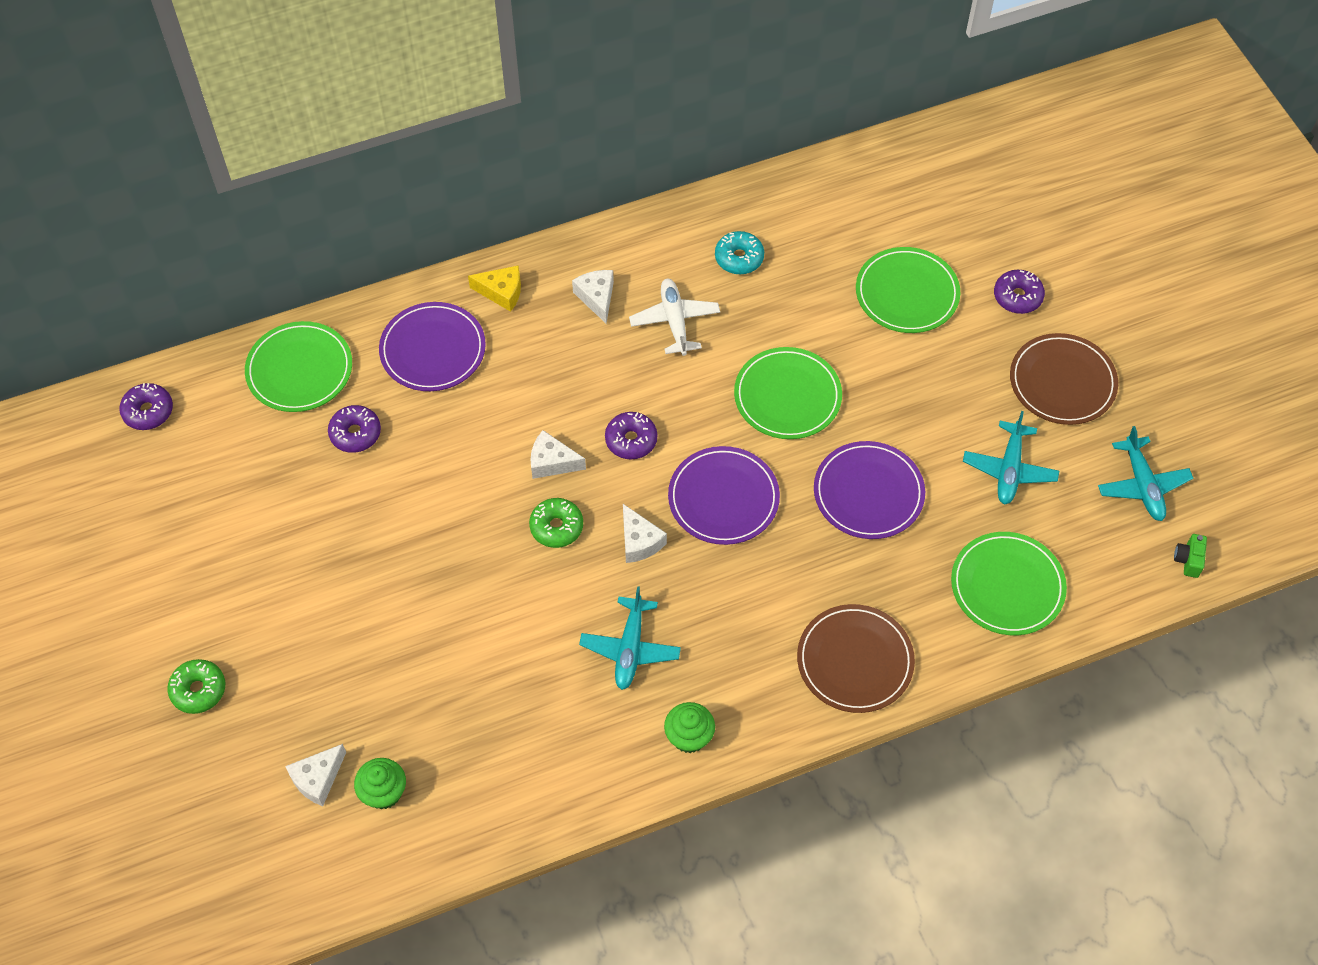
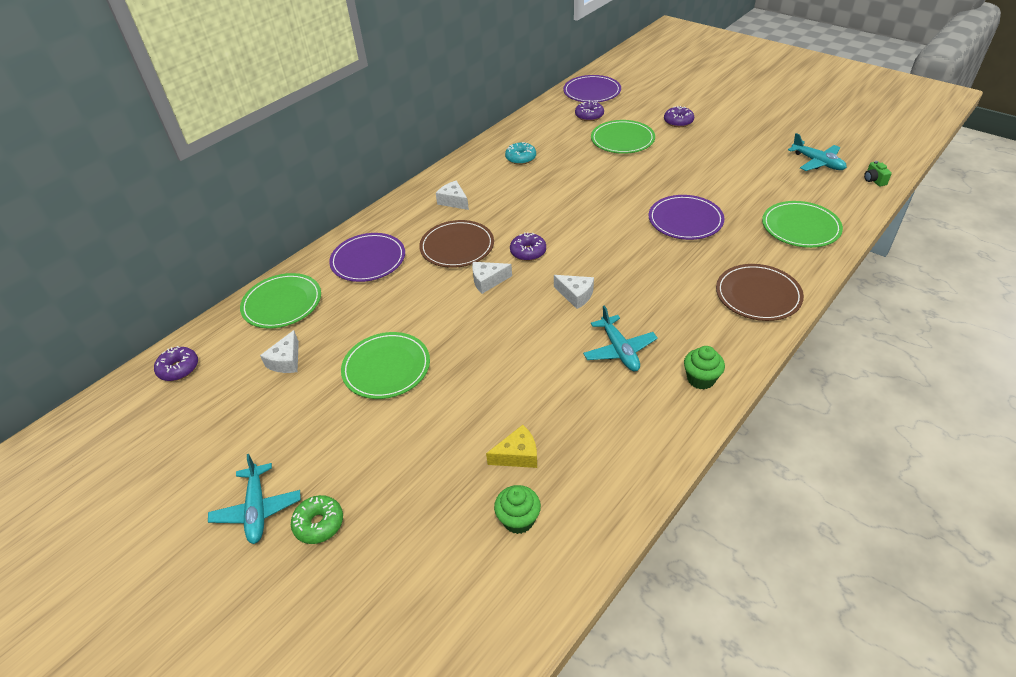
camera: 25 degrees left, 15 degrees down
(318, 779) = (459, 537): white cheese -> white cheese (286, 361)
(355, 433) = (344, 319): purple donut -> purple donut (589, 116)
(501, 292) = (393, 219): yellow cheese -> yellow cheese (517, 455)
(556, 527) = (517, 310): green donut -> none
(675, 321) = (508, 194): white plane -> none
(723, 498) = (607, 255): purple plate -> purple plate (592, 92)
(787, 396) = (600, 199): green plate -> green plate (386, 368)
(1009, 469) = (747, 182): turquoise plane -> turquoise plane (257, 509)
(1062, 382) = (734, 142): brown plate -> brown plate (457, 246)

